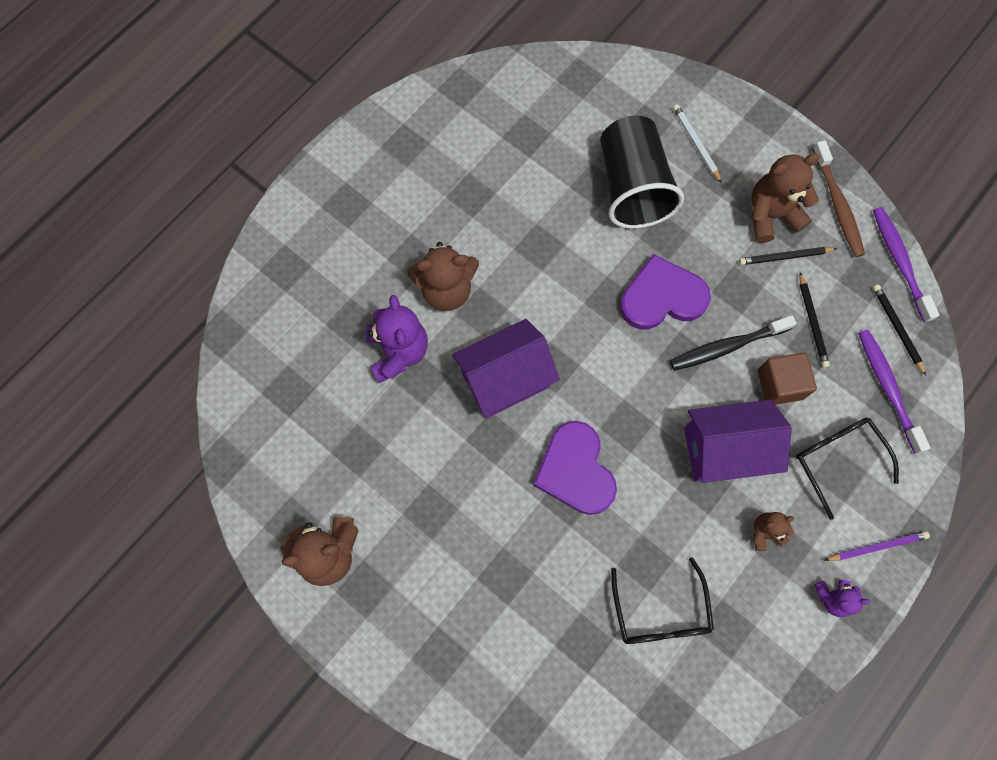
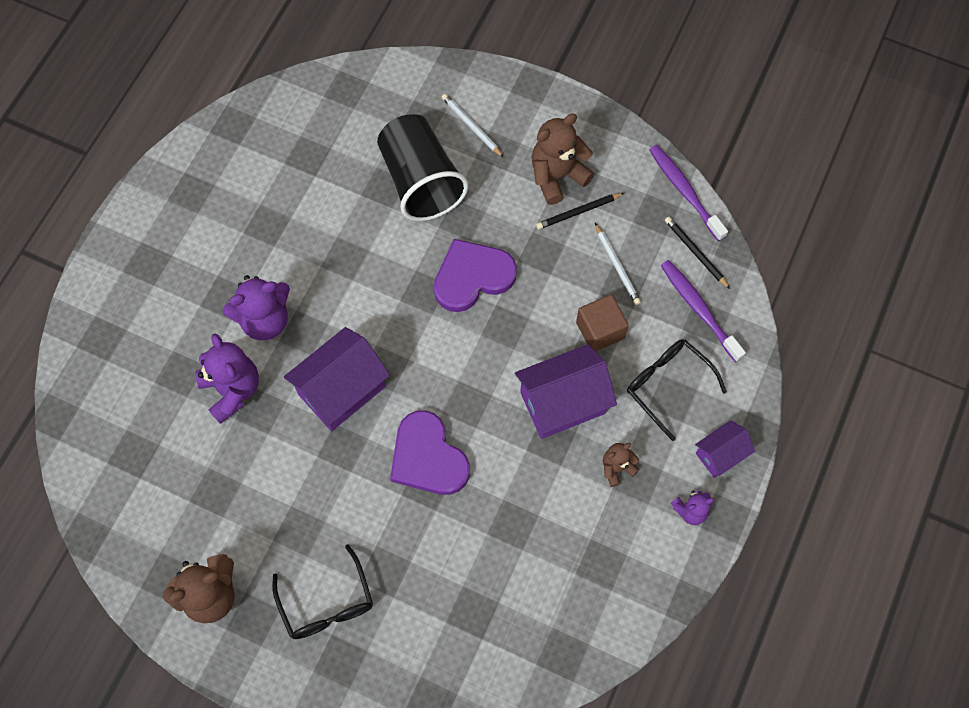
camera: 15 degrees left, 5 degrees down
(446, 289) = (265, 320): brown teddy bear -> purple teddy bear
(660, 613) = (537, 566): black glasses -> black glasses (327, 604)
(727, 346) = (544, 308): black toothbrush -> none
(812, 322) = (617, 266): black pencil -> white pencil
(837, 205) = (616, 152): brown toothbrush -> none
(876, 547) = (720, 454): purple pencil -> purple house

